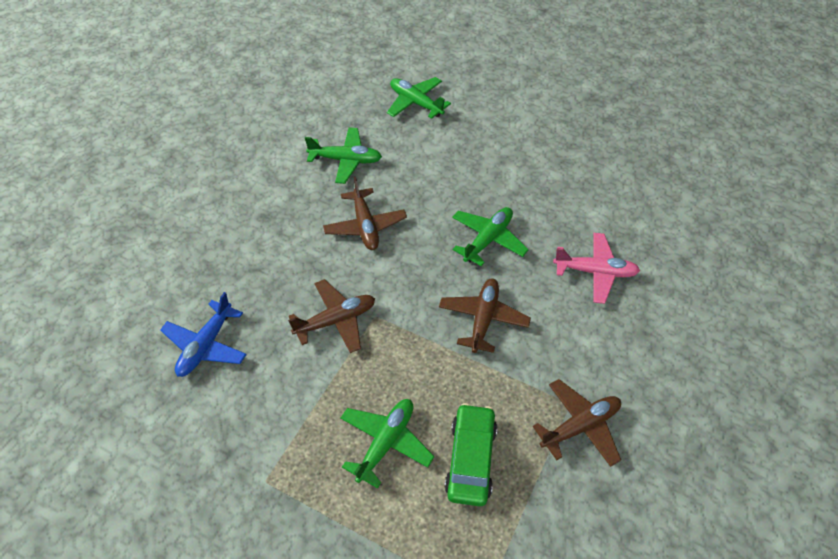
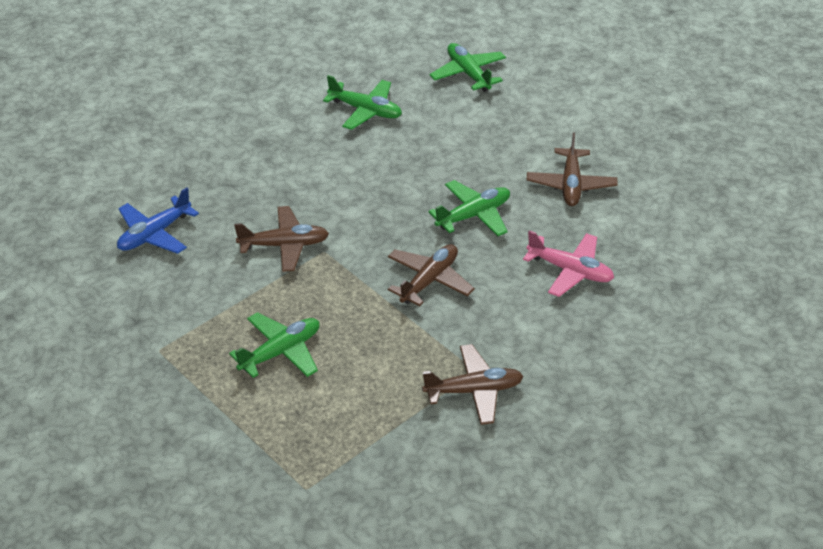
camera: 20 degrees right, 10 degrees down
(365, 226) = (354, 173): brown plane -> brown plane (571, 185)
(471, 459) = (353, 386): green car -> none

